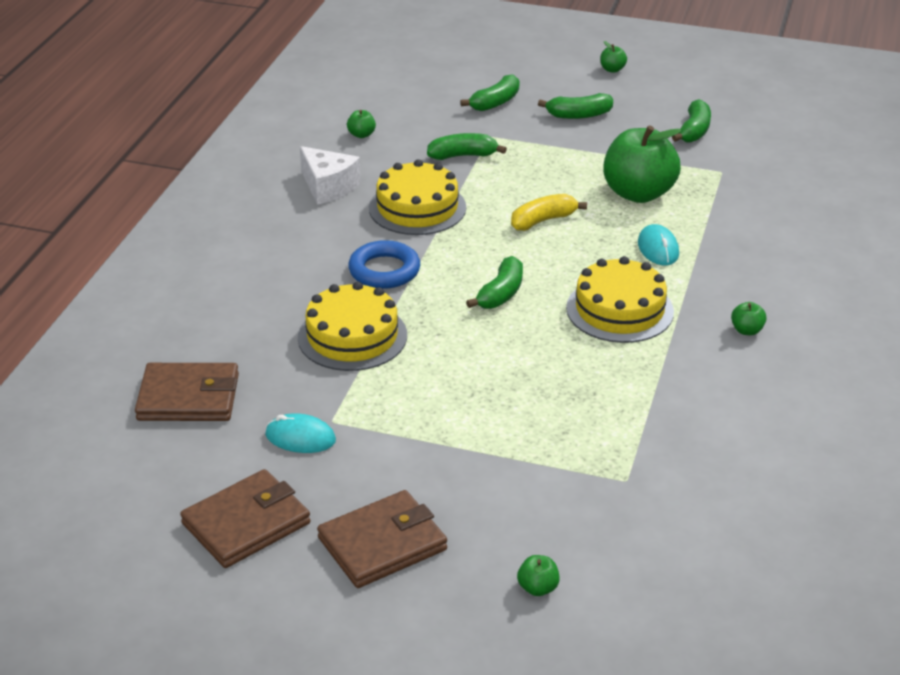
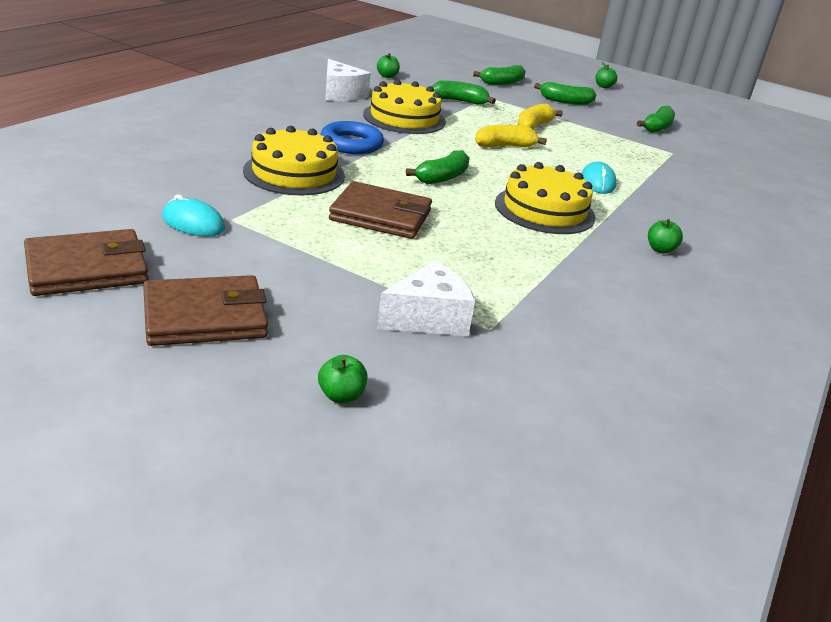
camera: 10 degrees right, 5 degrees down
(188, 397) = (120, 176): brown wallet -> brown wallet (381, 216)
(560, 174) = (533, 126): none -> yellow banana
(570, 485) = (428, 318): none -> white cheese
(638, 193) = (595, 149): green apple -> none

